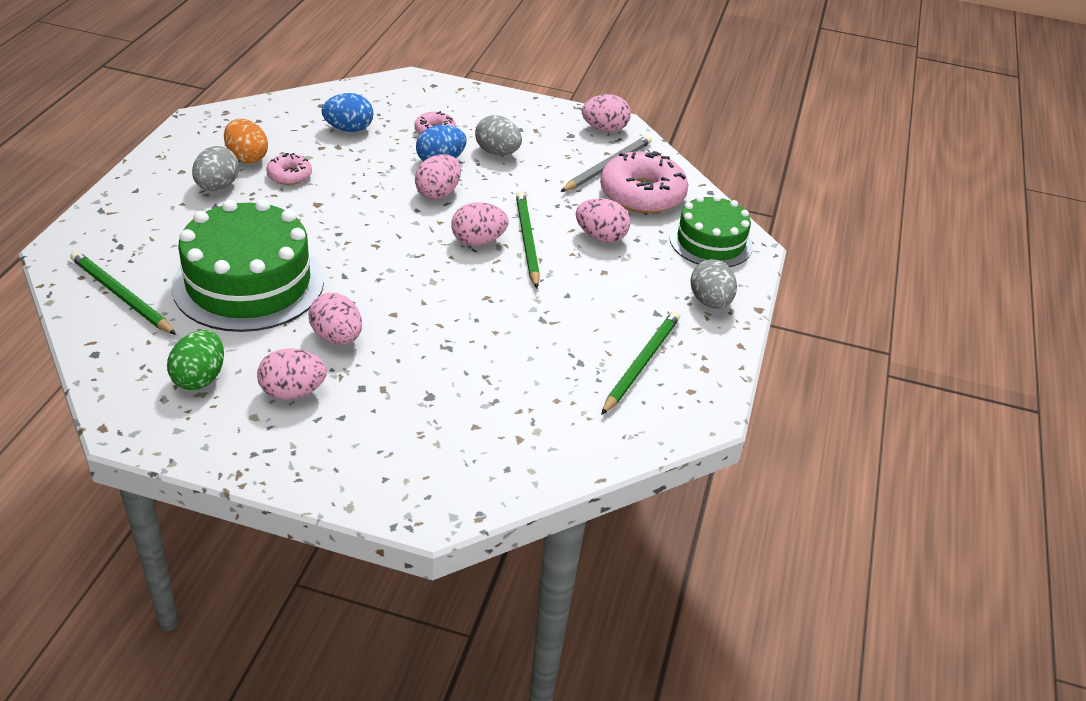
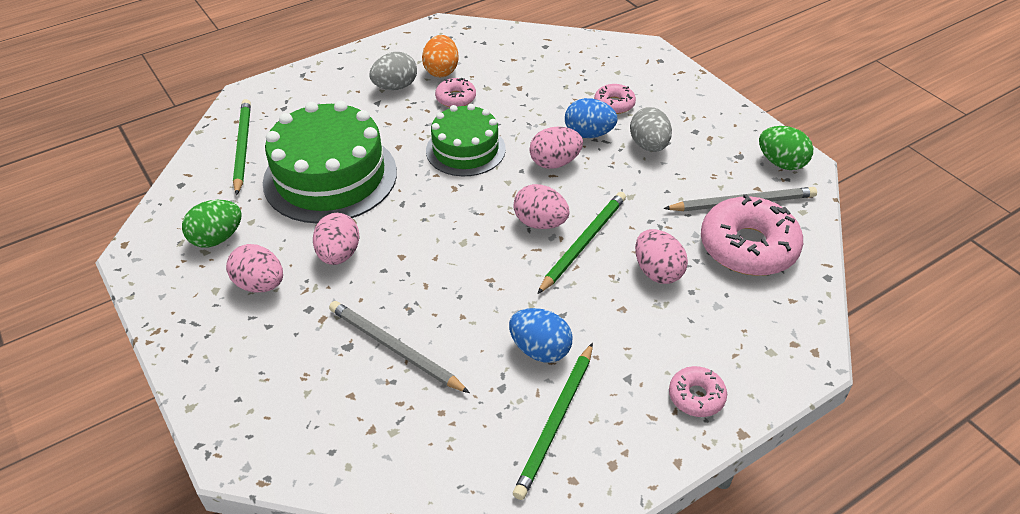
camera: 45 degrees right, 5 degrees up
(349, 129) = (544, 75): blue egg -> blue egg (540, 350)
(470, 378) = (394, 348): none -> grey pencil
(604, 129) = (781, 163): pink egg -> green egg
(641, 363) = (556, 422): green pencil -> green pencil turned 135 degrees clockwise
(710, 242) = (768, 332): green cake -> green cake (465, 150)
(710, 302) = (696, 396): grey egg -> pink donut

